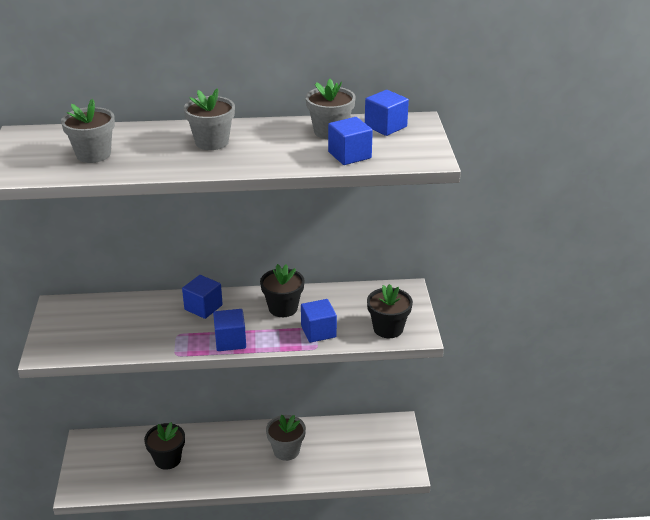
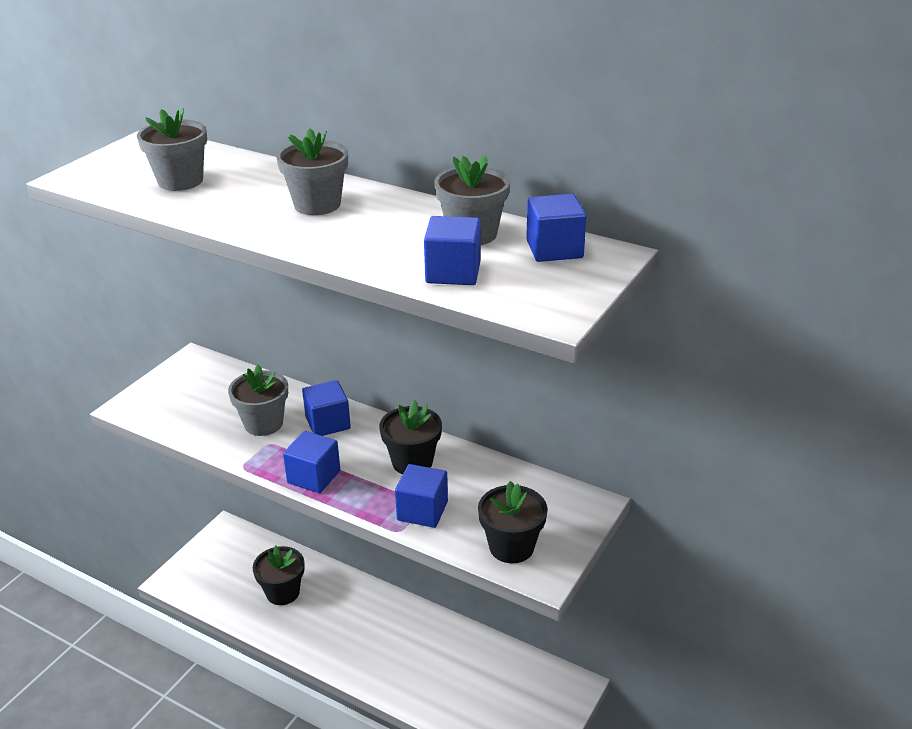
camera: 35 degrees right, 0 degrees up
(286, 450) = (412, 649): grey flower pot -> grey flower pot (263, 423)

